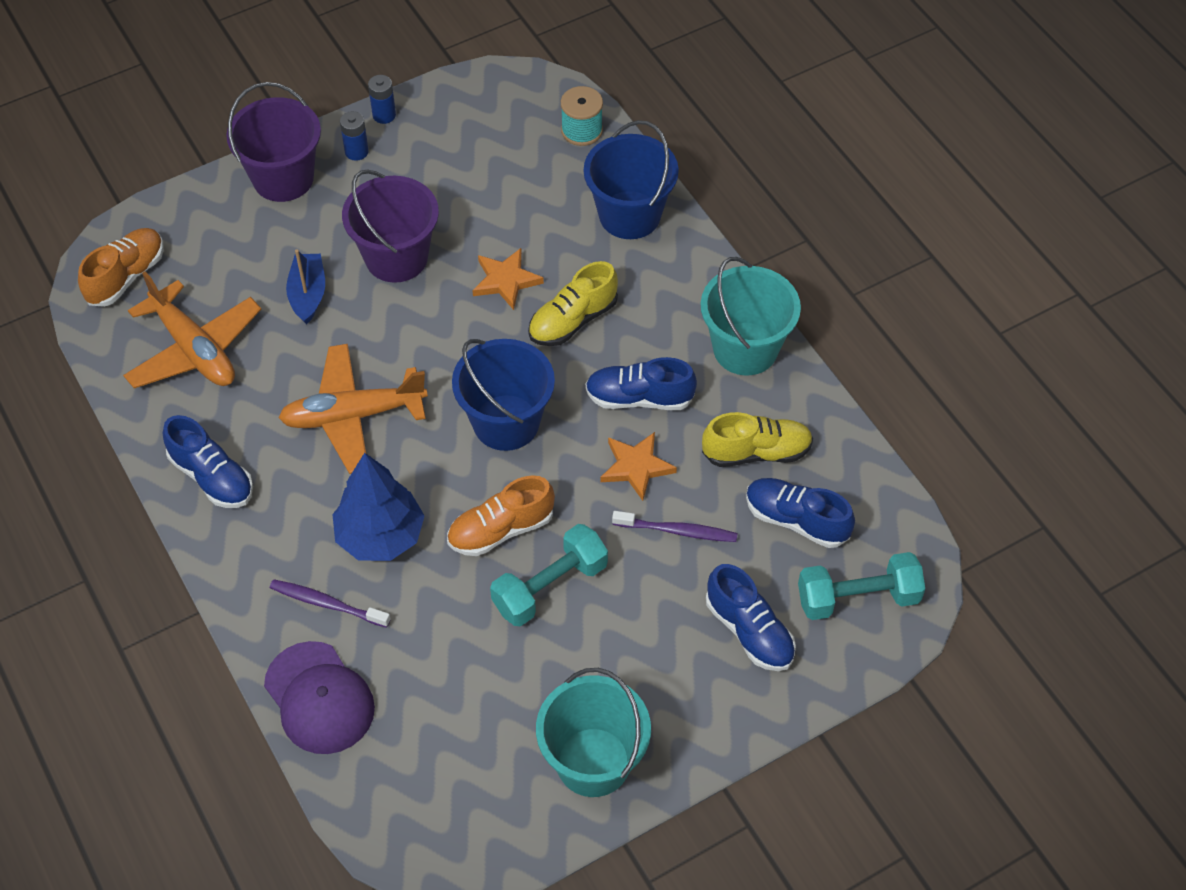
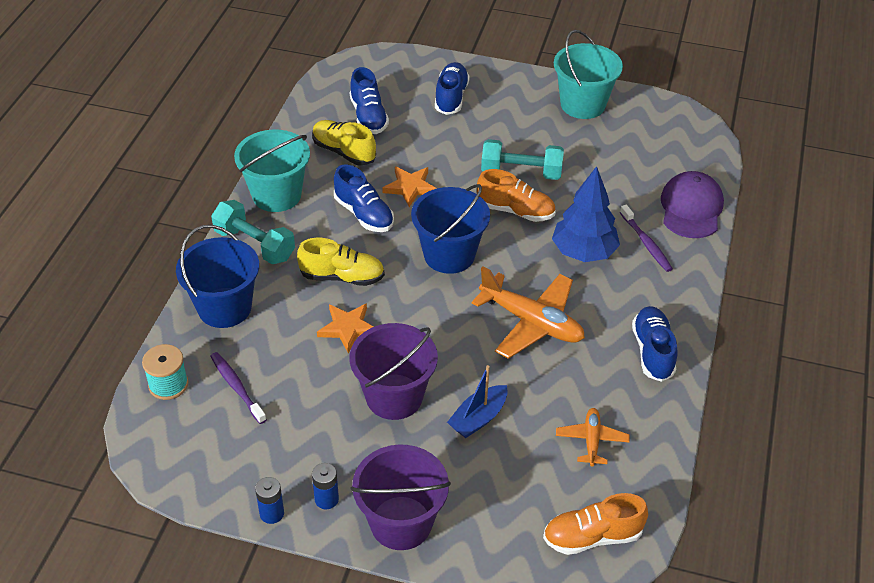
camera: 135 degrees left, 10 degrees down
(194, 349) = (591, 440): orange plane -> orange plane, size x0.54
(677, 531) = (429, 150): purple toothbrush -> purple toothbrush (237, 387)
(858, 598) = (387, 76): turquoise dumbbell -> turquoise dumbbell (254, 244)

